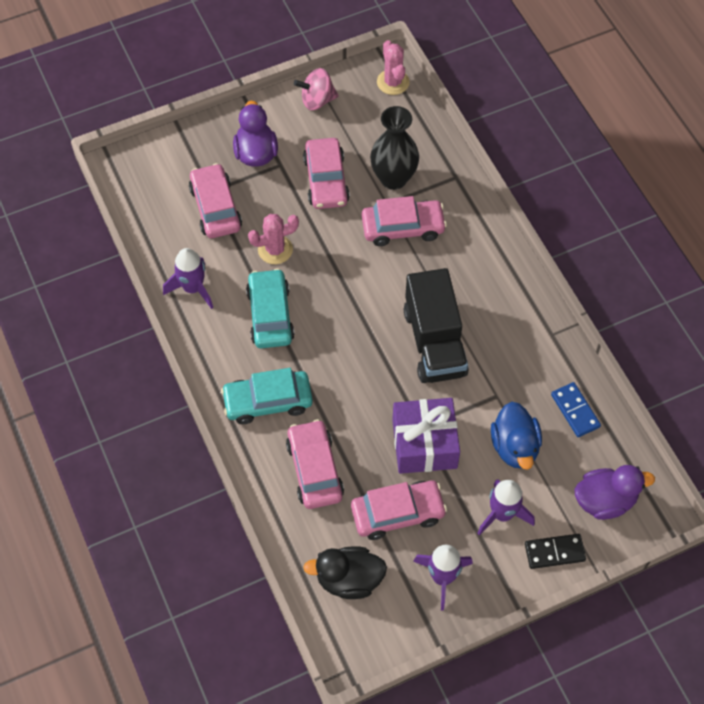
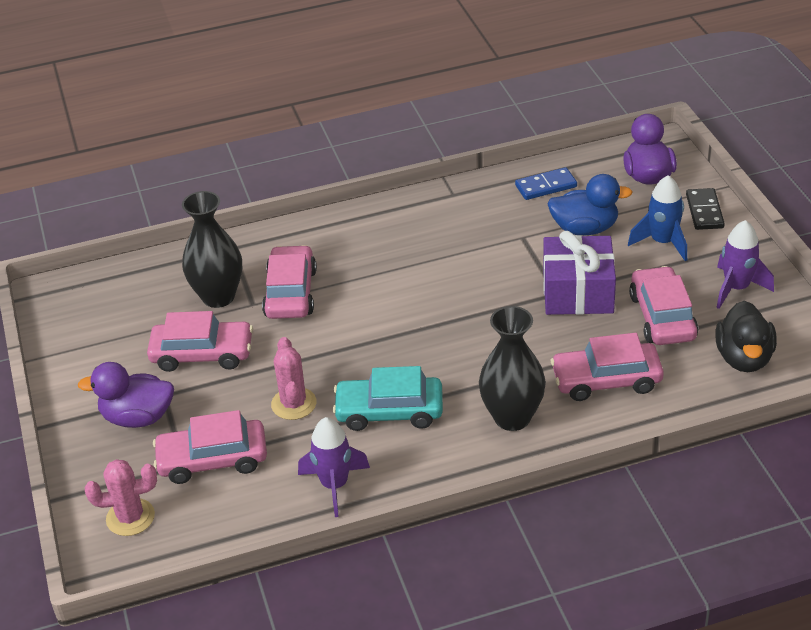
camera: 80 degrees left, 20 degrees down
(268, 401) = (512, 417): turquoise car -> black vase
(317, 100) = (75, 357): pink spinning top -> none
(393, 82) = (75, 290): pink cactus -> pink cactus (130, 517)
(434, 342) = (450, 277): black truck -> none
(502, 514) = (662, 242): purple rocket -> blue rocket

